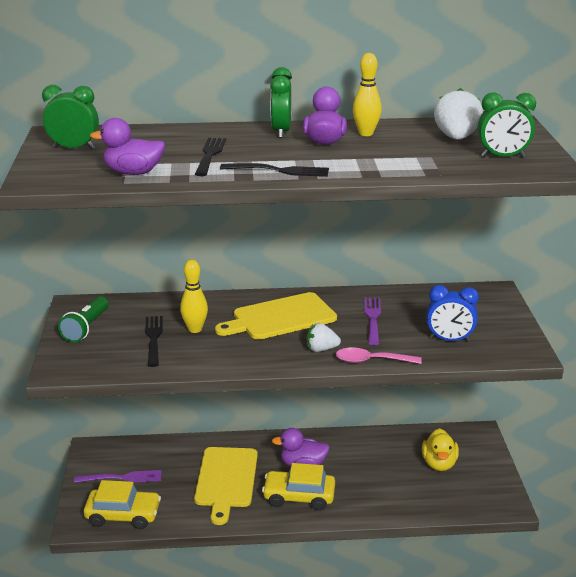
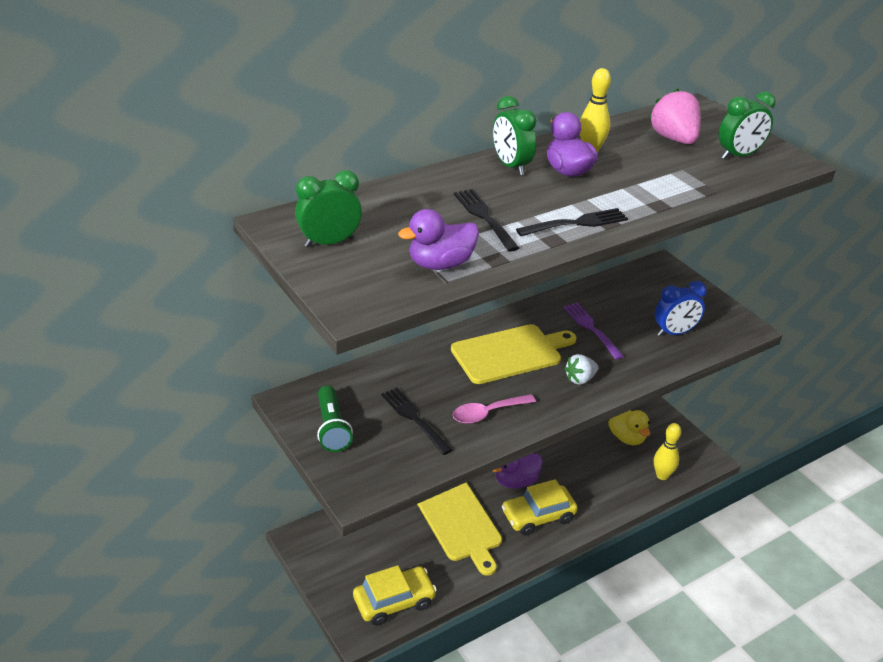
camera: 30 degrees left, 10 degrees up
(121, 478) = (358, 560): purple fork -> none
(195, 329) = (443, 393): yellow bowling pin -> yellow bowling pin (662, 475)
(280, 318) = (510, 353): yellow cutting board -> yellow cutting board turned 150 degrees counterclockwise
(371, 361) = (634, 378): pink spoon -> pink spoon (487, 413)
(456, 138) = (674, 139): white strawberry -> pink strawberry

